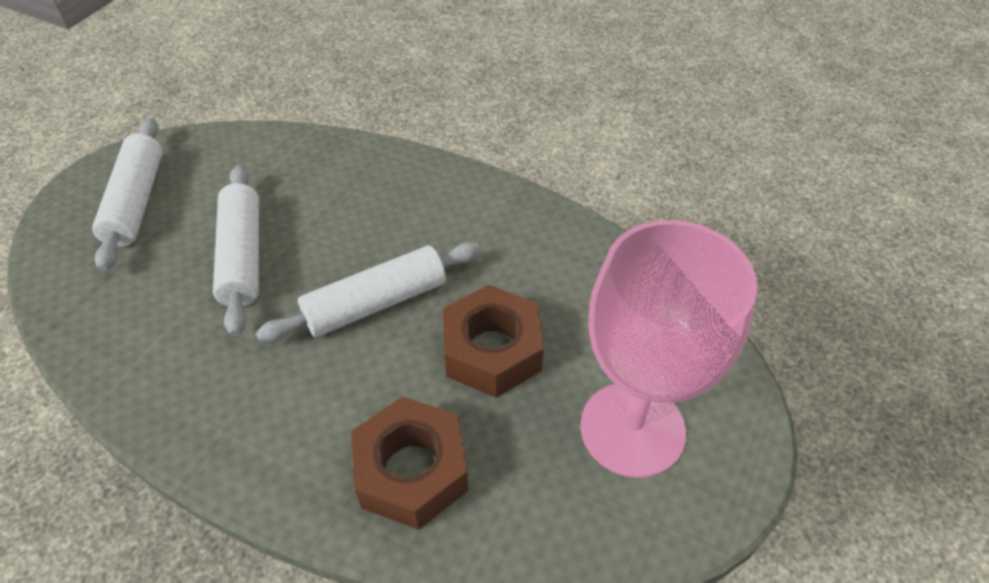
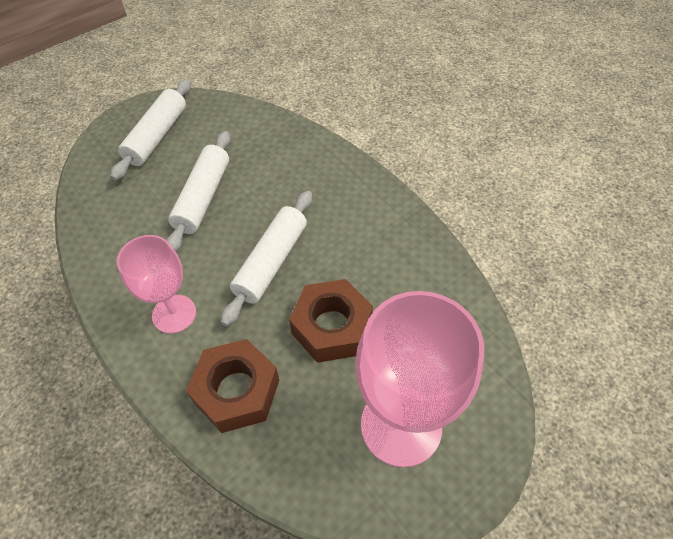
camera: 25 degrees right, 5 degrees up
(276, 410) = (174, 314): none -> pink goblet
(376, 303) = (271, 262): white rolling pin -> white rolling pin turned 60 degrees counterclockwise

